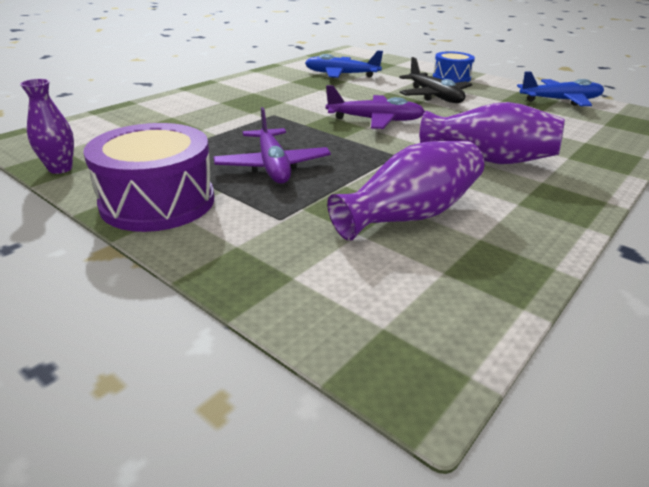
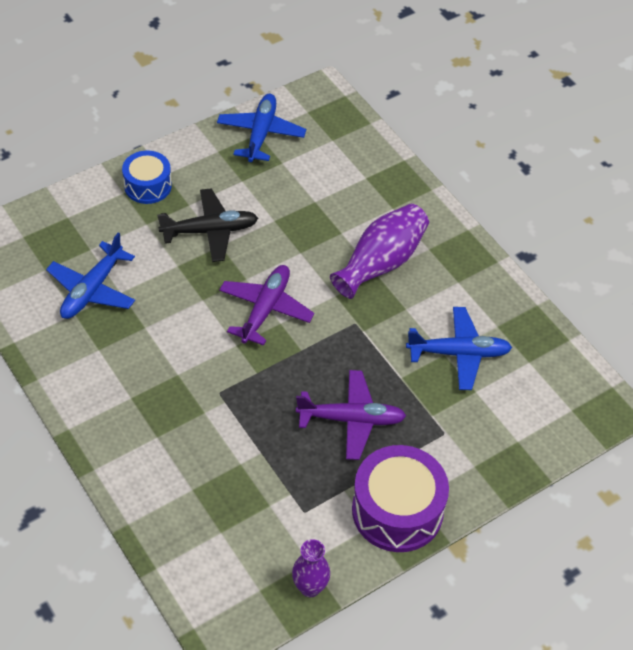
camera: 75 degrees left, 20 degrees up
(409, 215) = (459, 353): purple vase -> blue plane

